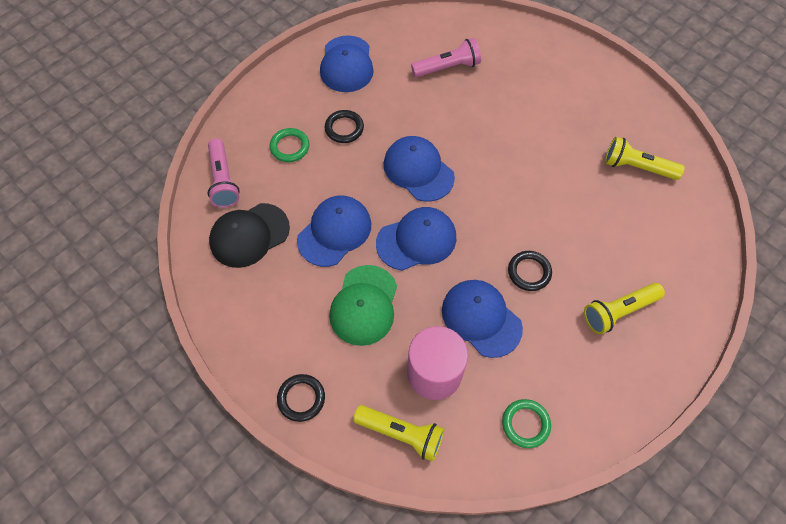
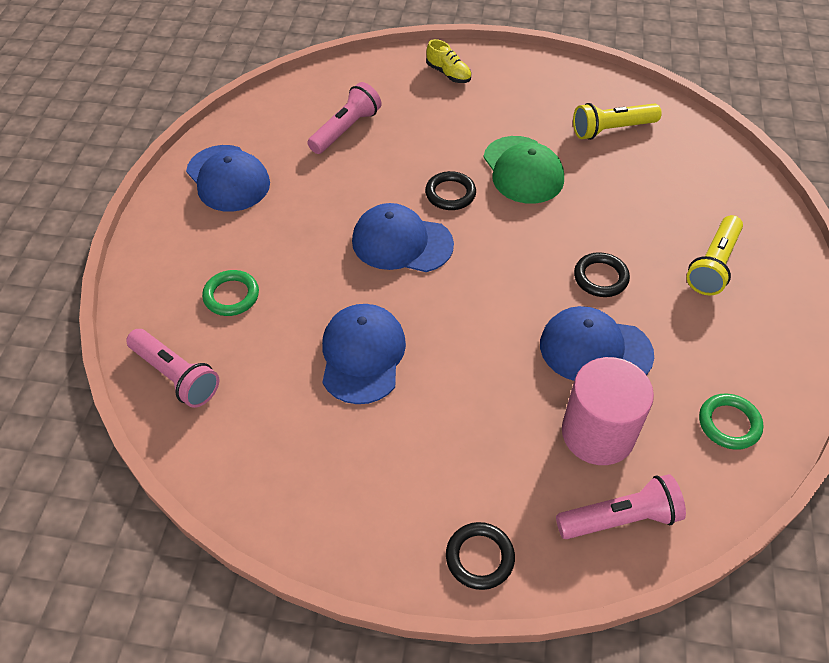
camera: 35 degrees left, 10 degrees down
(249, 235) = (261, 417): black cap -> none
(344, 128) = (281, 244): black ring -> black ring (450, 194)
(364, 305) = (462, 411): green cap -> green cap (523, 170)
(401, 433) = (620, 518): yellow flashlight -> pink flashlight
(416, 240) = (461, 312): blue cap -> none
(553, 60) = (448, 74): none -> yellow shoe

